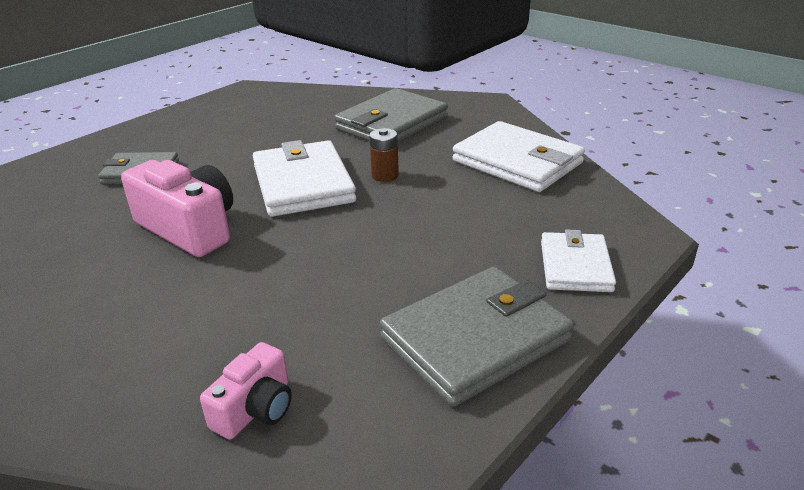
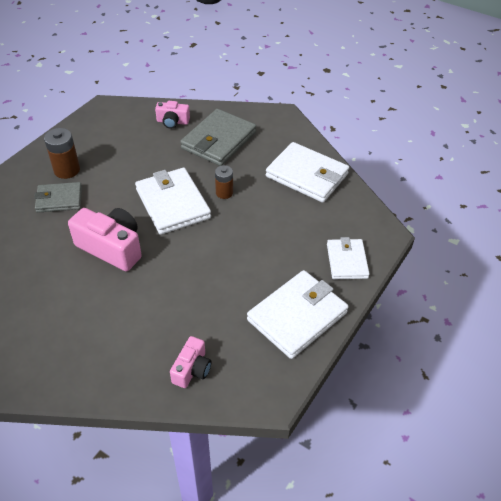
camera: 10 degrees left, 15 degrees up
(167, 144) = (67, 170): none -> brown battery
(332, 104) = (172, 122): none -> pink camera
(475, 339) = (297, 316): grey wallet -> white wallet

